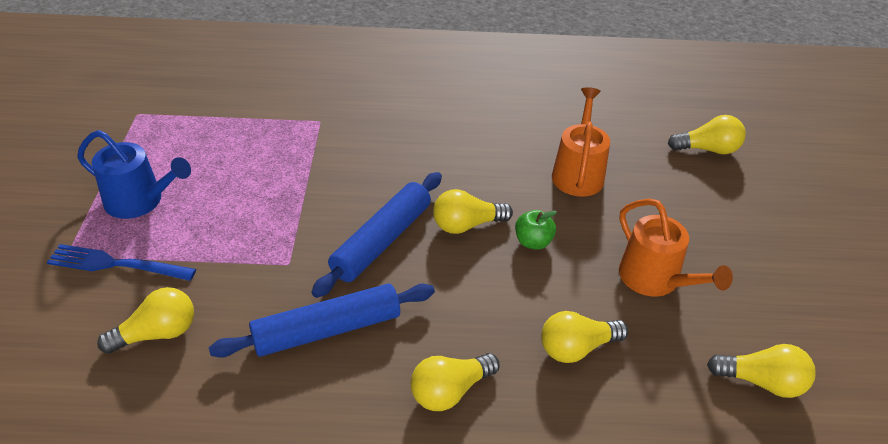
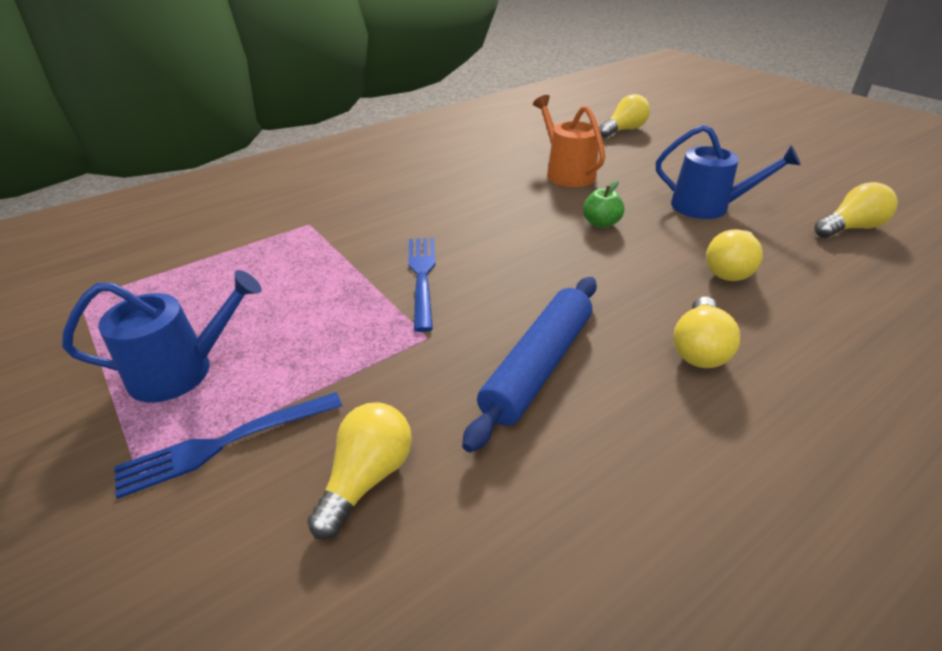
camera: 35 degrees left, 5 degrees down
(341, 212) = (422, 276): none -> blue fork
(382, 241) = (487, 278): blue rolling pin -> none
(466, 225) = (538, 236): yellow light bulb -> none
(654, 279) = (707, 207): orange watering can -> blue watering can

